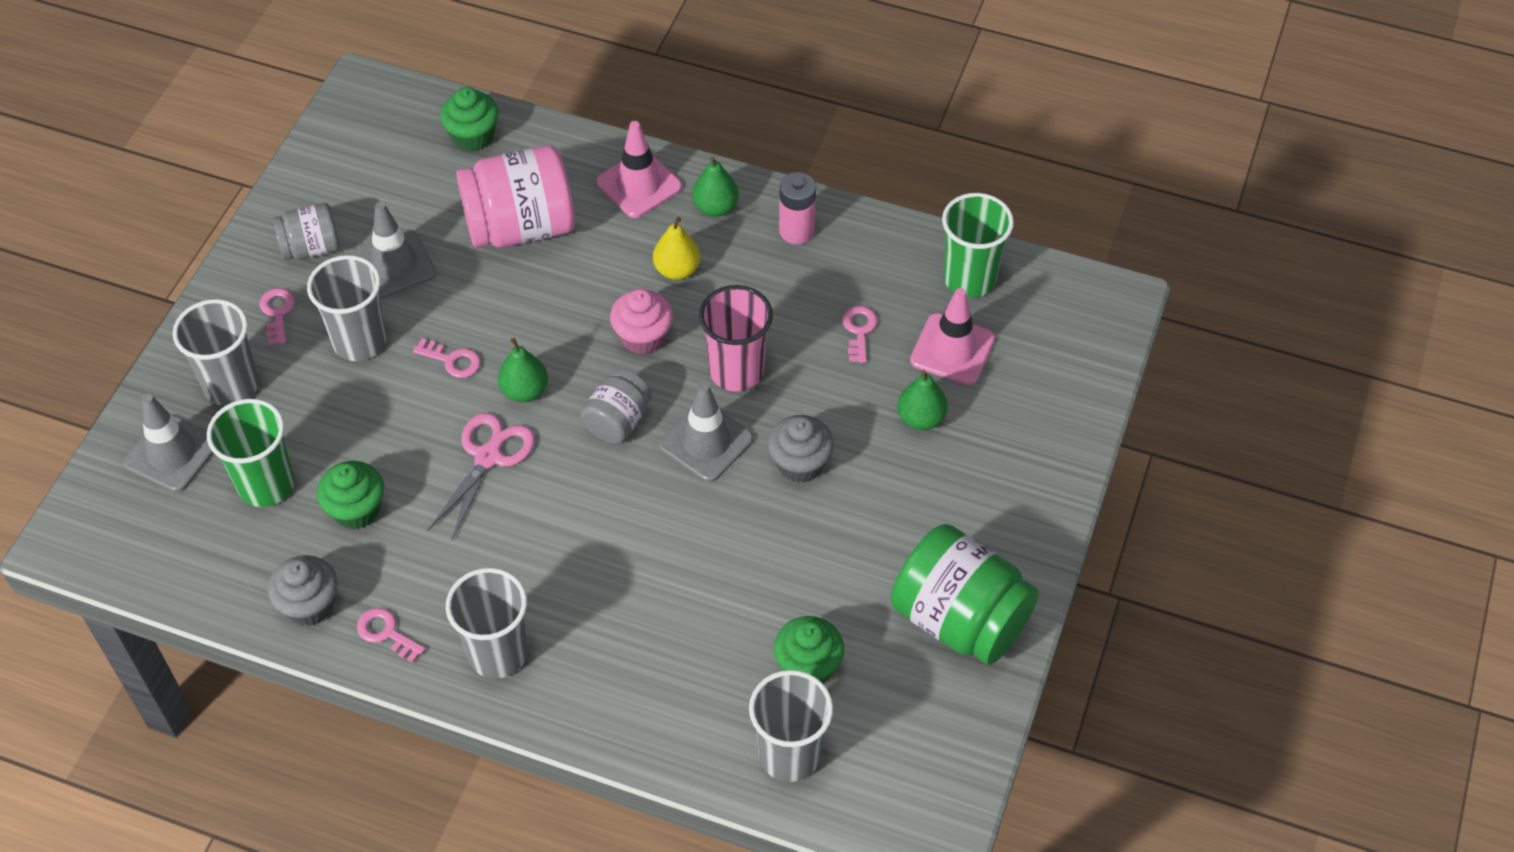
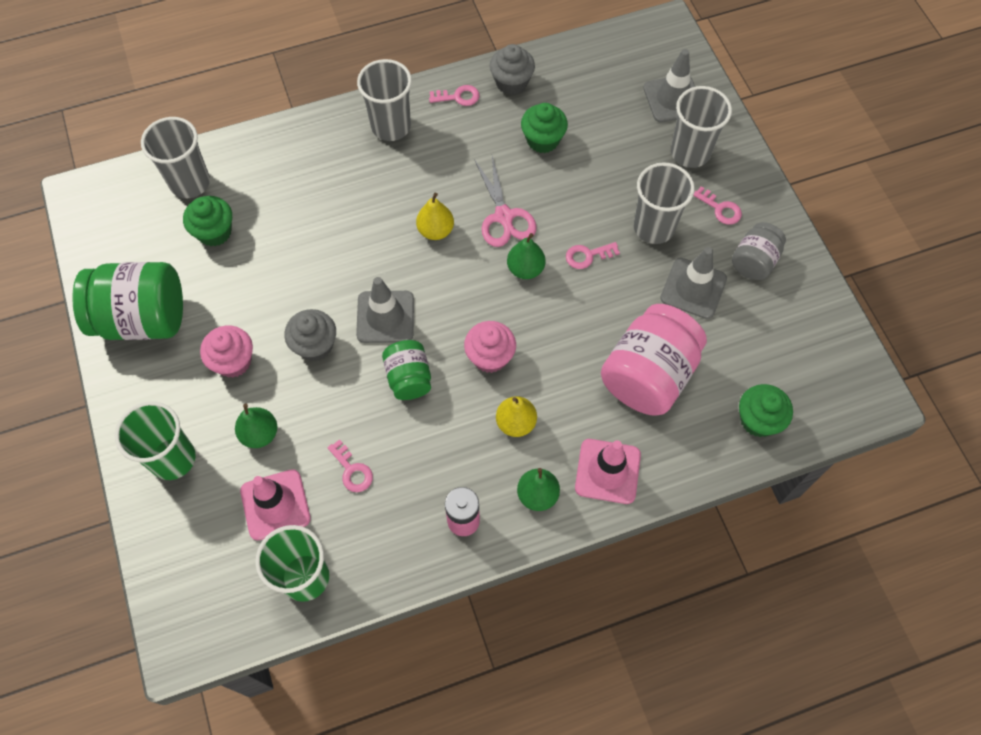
camera: 140 degrees right, 10 degrees up
(266, 484) = (605, 119): green cup -> green cup (173, 458)
(571, 493) = (435, 230): none -> yellow pear
(617, 421) = (451, 291): grey jar -> none
(736, 371) = (409, 378): pink cup -> green jar
(895, 505) = (233, 361): none -> pink cupcake

